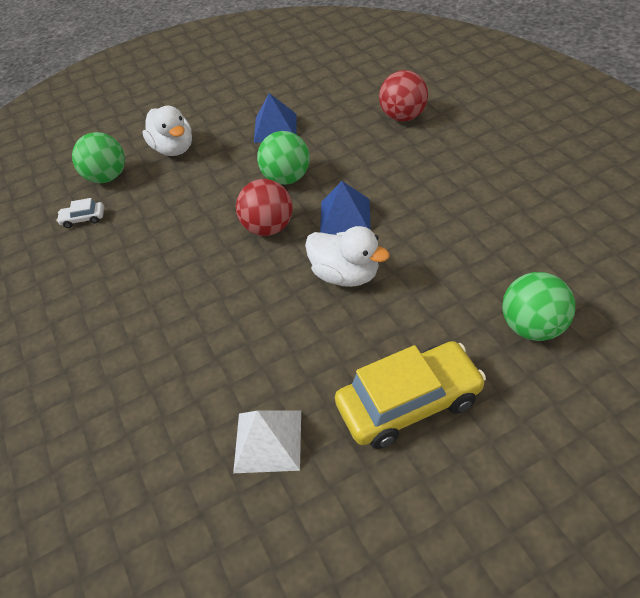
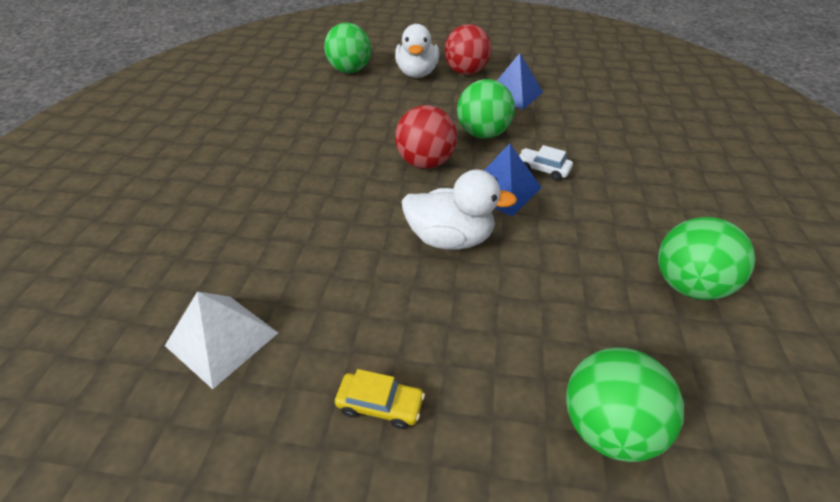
camera: 30 degrees right, 5 degrees down
(83, 219) = (303, 88): white car -> white car (542, 169)
(346, 275) = (450, 239): white duck -> white duck turned 60 degrees counterclockwise
(403, 117) = (646, 137): red ball -> red ball (466, 73)
(409, 403) = (380, 405): yellow car -> yellow car, size x0.44
(509, 216) = (687, 285): none -> green ball

